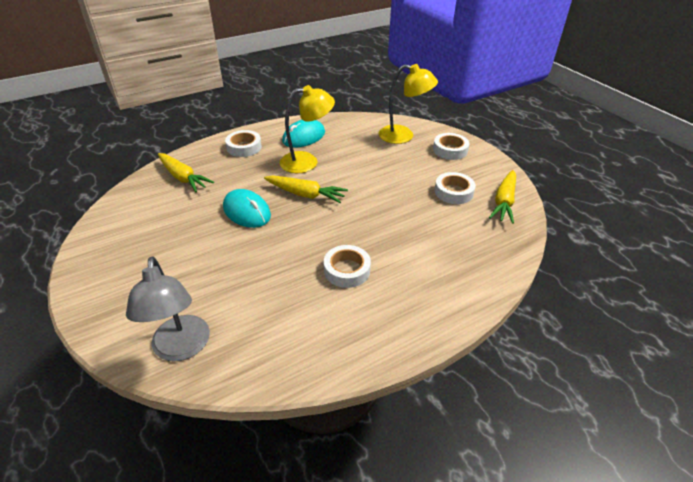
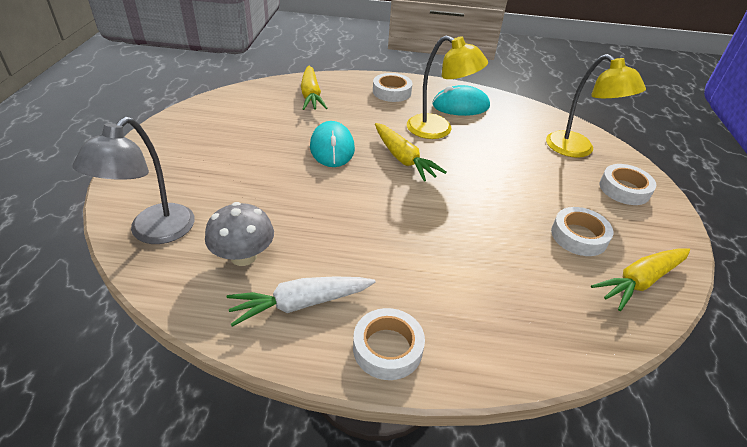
camera: 35 degrees right, 0 degrees up
(271, 322) = (243, 256): none -> grey mushroom
(344, 328) = (301, 304): none -> white carrot
(347, 270) = (365, 250): white tape -> white tape (387, 348)

